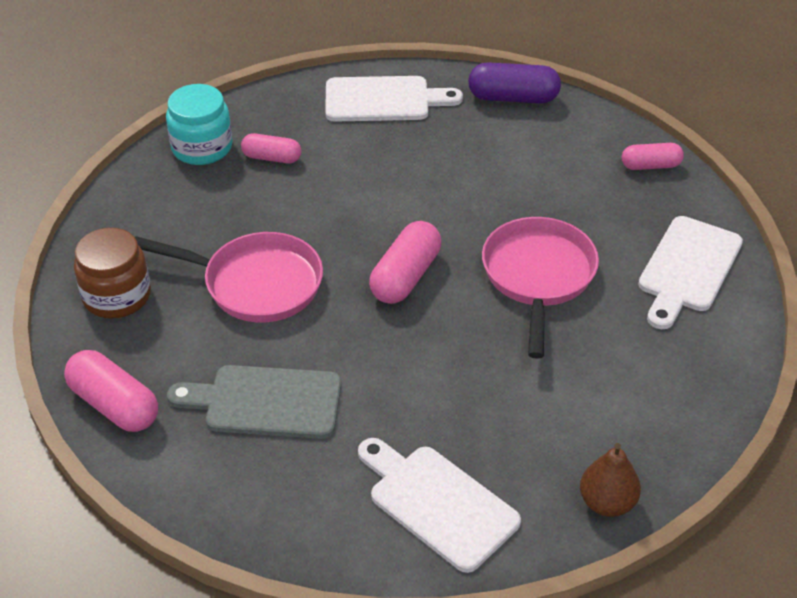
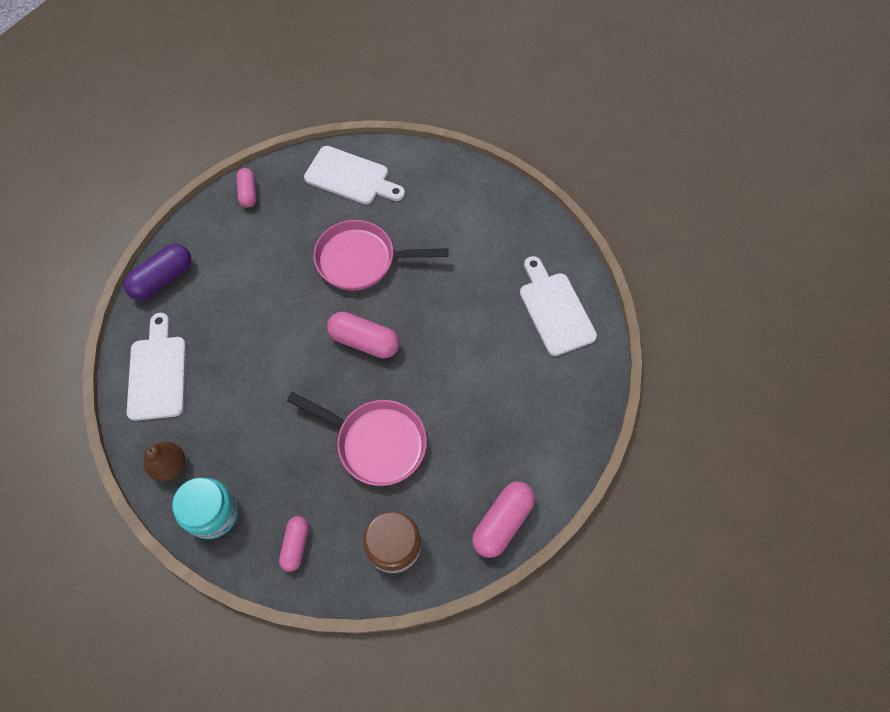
camera: 95 degrees left, 20 degrees up
(255, 284) = (376, 442): pink pan -> pink pan turned 105 degrees clockwise
(266, 402) = (488, 419): grey cutting board -> none
(272, 158) = (229, 452): pink capsule -> pink capsule (296, 545)
(438, 504) = (555, 310): white cutting board -> white cutting board turned 120 degrees clockwise
(513, 97) = (163, 279): purple capsule -> purple capsule turned 45 degrees clockwise
(607, 503) = (540, 225): brown pear -> brown pear (170, 466)

